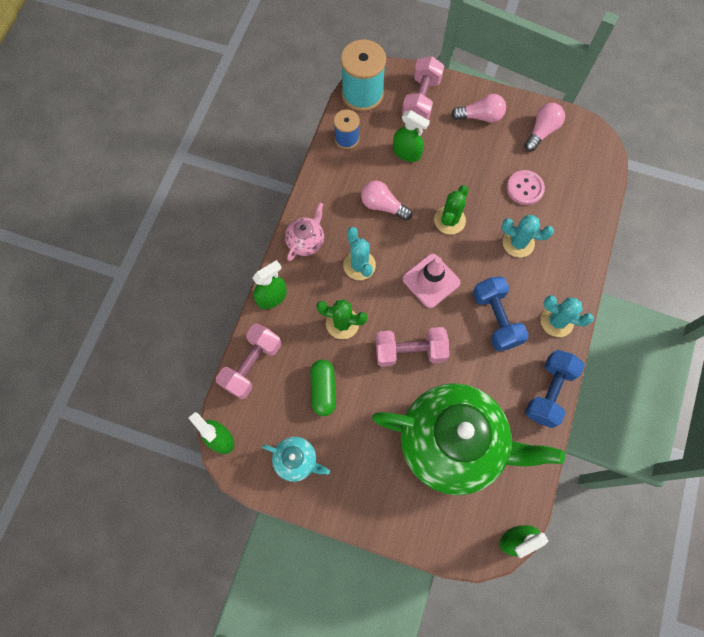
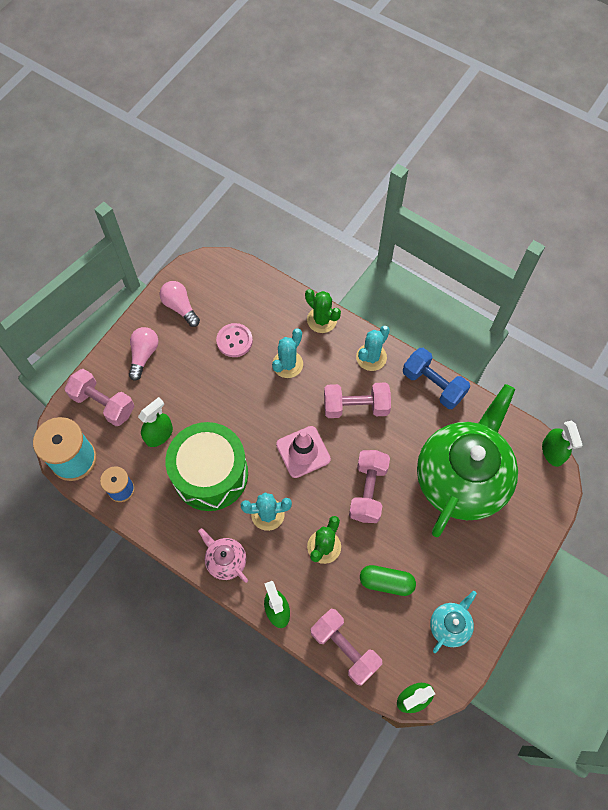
camera: 75 degrees left, 5 degrees down
(383, 206) = (210, 474): pink light bulb -> green drum
(449, 220) = (246, 416): green cactus -> green cactus (322, 320)
(495, 319) = (356, 406): blue dumbbell -> pink dumbbell

